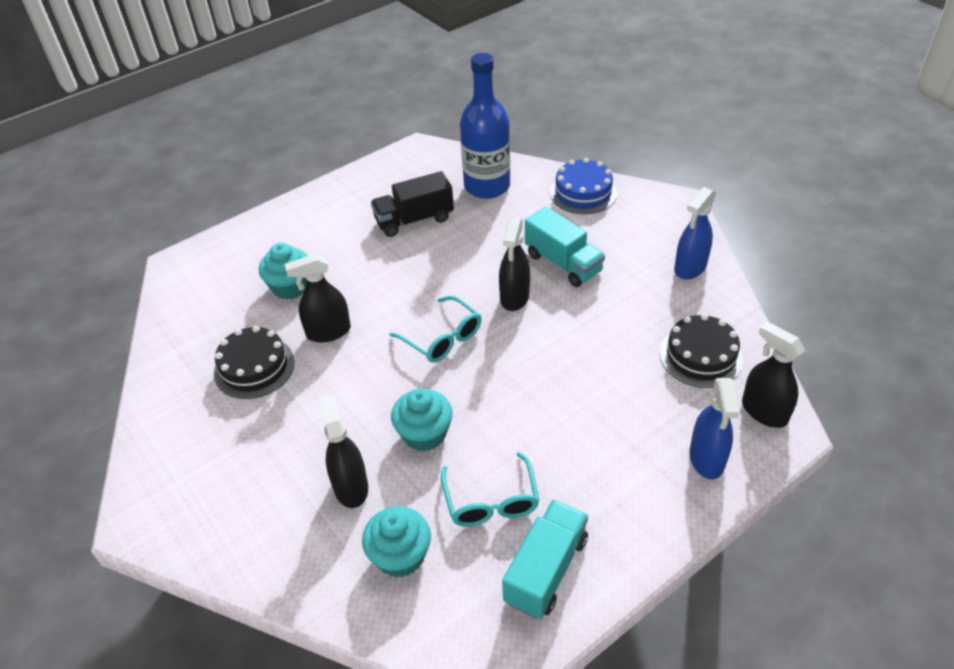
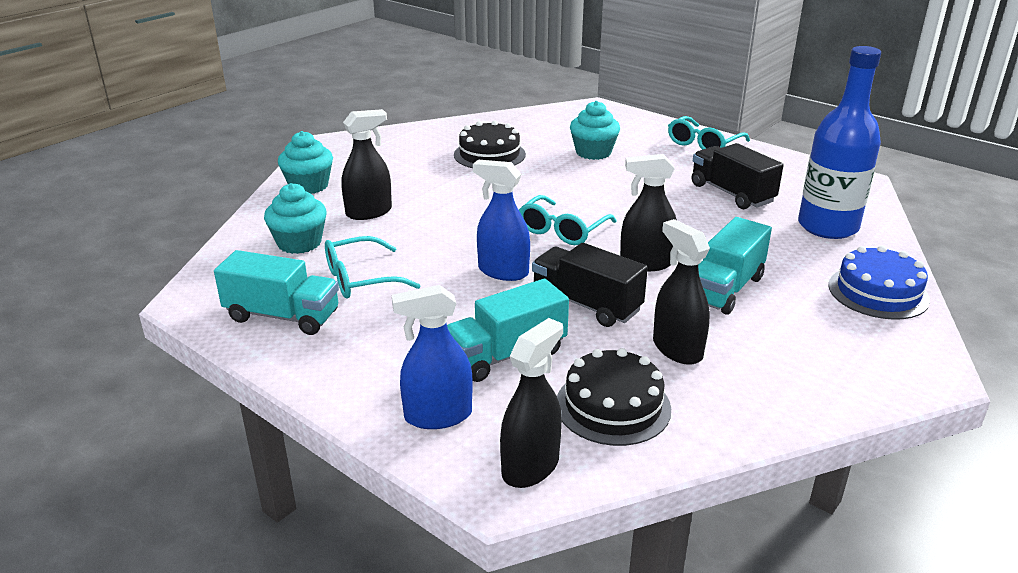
camera: 75 degrees right, 15 degrees down
(310, 211) = (703, 144): none -> turquoise glasses
(328, 332) = (544, 177): black spray bottle -> black spray bottle (677, 349)
(424, 434) = (434, 237): turquoise cupcake -> turquoise cupcake (309, 186)
(569, 345) = (586, 304): none -> black truck
(632, 406) = (506, 354): none -> turquoise truck
(690, 268) = (788, 391): blue spray bottle -> blue spray bottle (503, 271)

